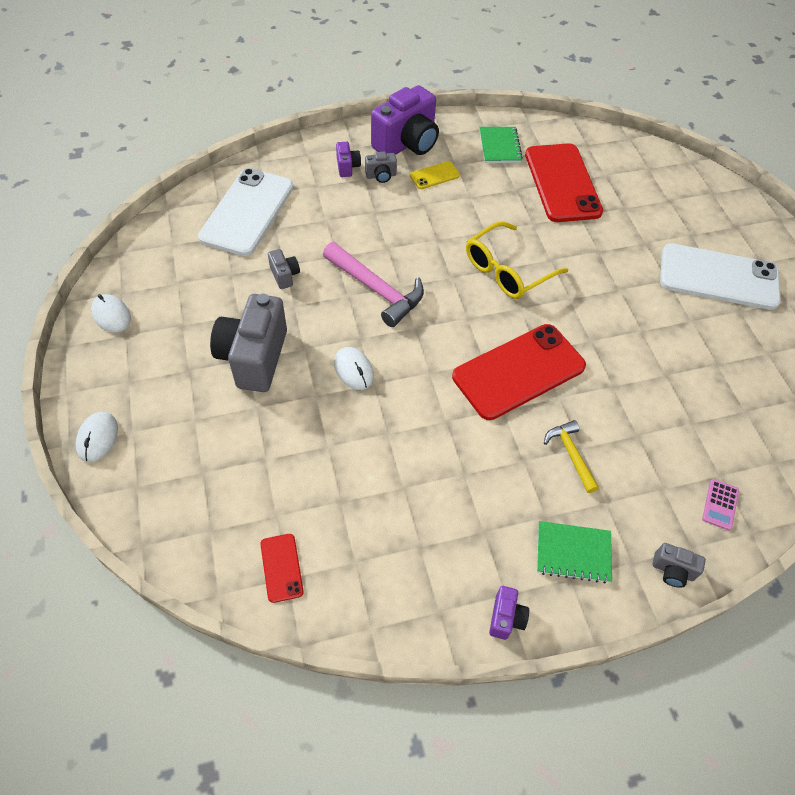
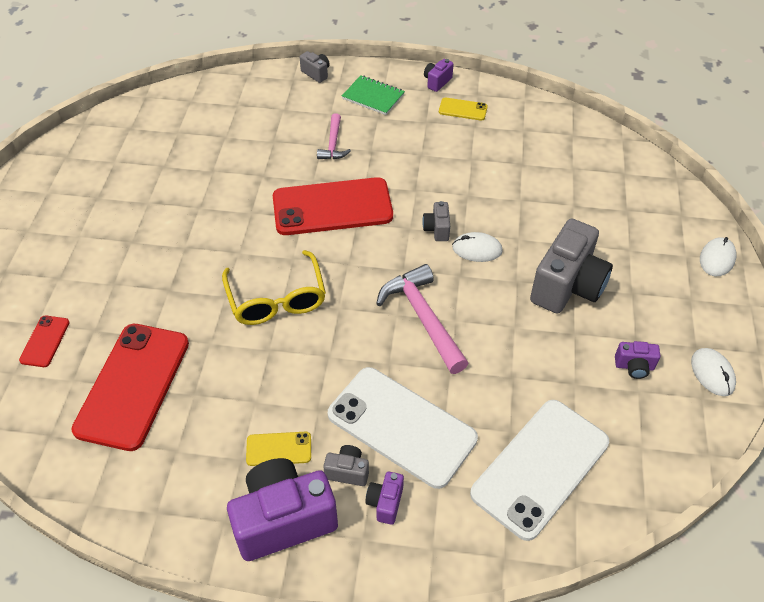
camera: 155 degrees left, 5 degrees down
(182, 301) = (634, 366): none -> purple camera
(281, 567) = (576, 140): red phone -> red phone (45, 341)
(284, 275) = (515, 363): grey camera -> grey camera (437, 229)
(353, 370) = (477, 249): white mouse -> white mouse turned 75 degrees counterclockwise
(447, 572) = (463, 109): none -> yellow phone
(499, 146) = (163, 470): green notebook -> none
(508, 270) = (276, 298): yellow glasses -> yellow glasses turned 90 degrees clockwise
(571, 454) = (333, 144): yellow hammer -> pink hammer
(718, 277) = (82, 230): white phone -> white phone (401, 426)
(720, 504) = (254, 92): pink calculator -> none

